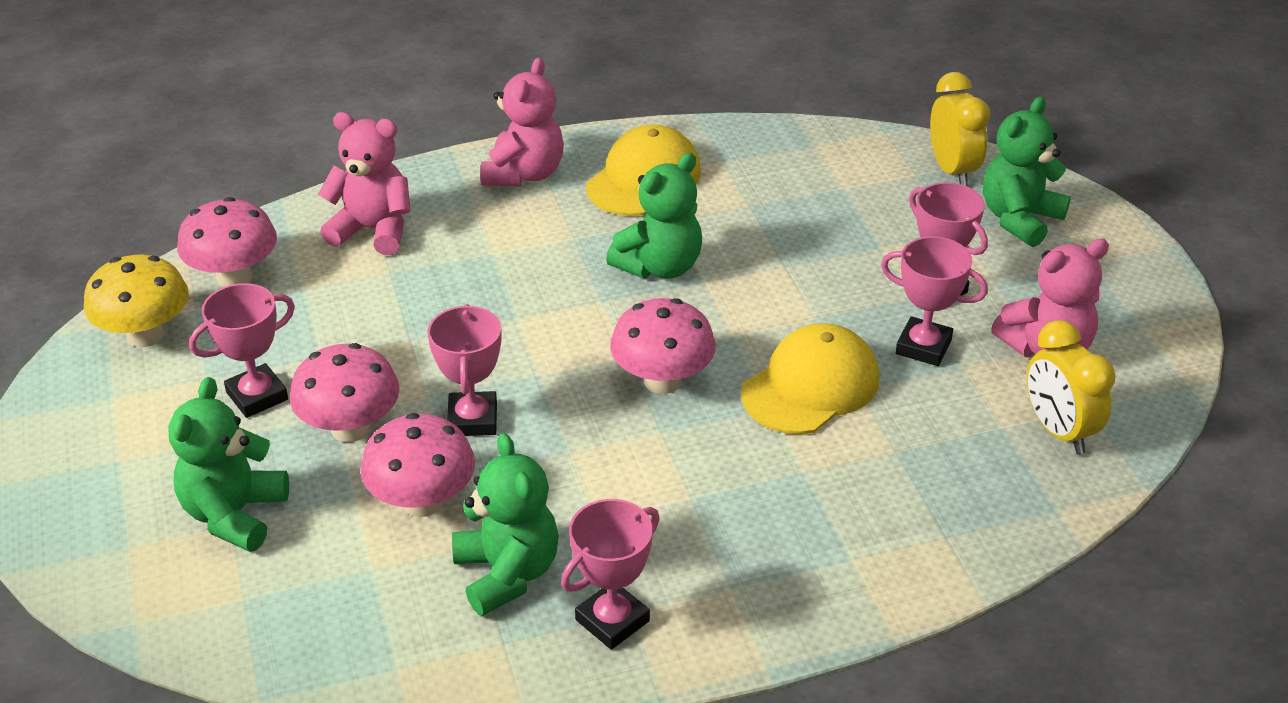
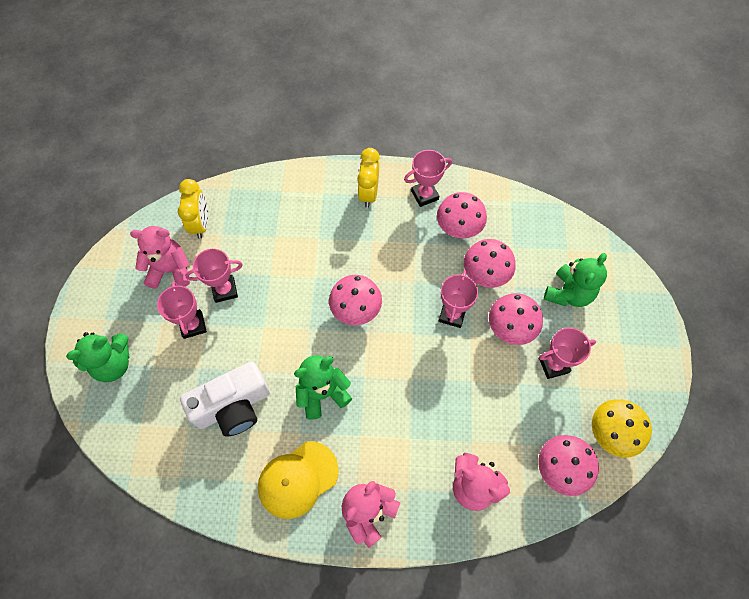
camera: 160 degrees left, 25 degrees up
(507, 573) = (458, 228): green teddy bear -> pink mushroom
(792, 221) = (233, 406): none -> white camera
(810, 386) = (290, 283): yellow cap -> none
(923, 347) = (224, 290): pink trophy -> pink trophy turned 60 degrees counterclockwise
(952, 171) = (118, 419): yellow clock -> yellow clock (368, 193)

